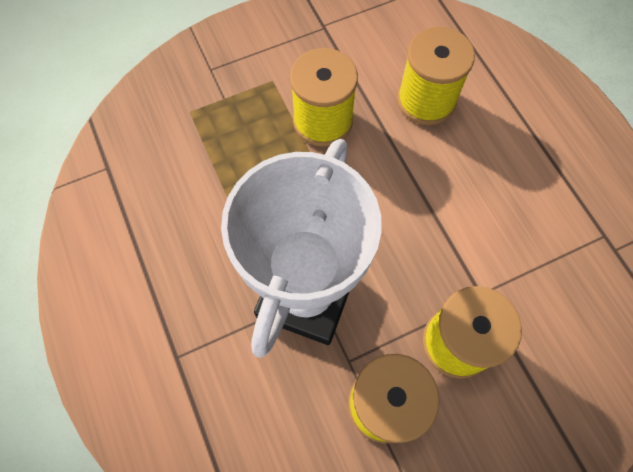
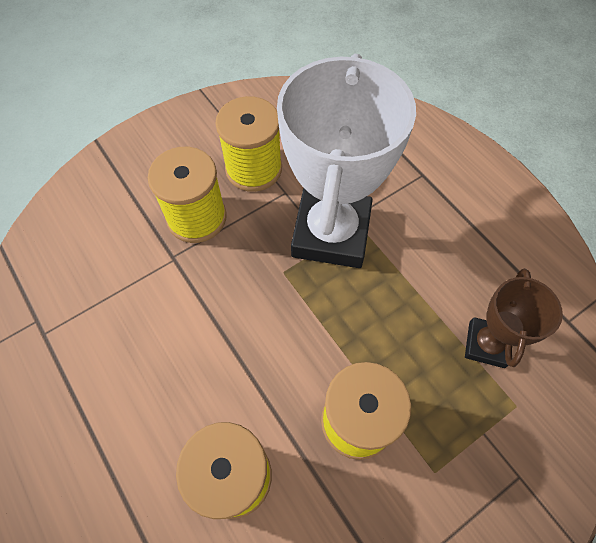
camera: 170 degrees right, 5 degrees down
(191, 160) = (486, 344): none -> brown trophy

